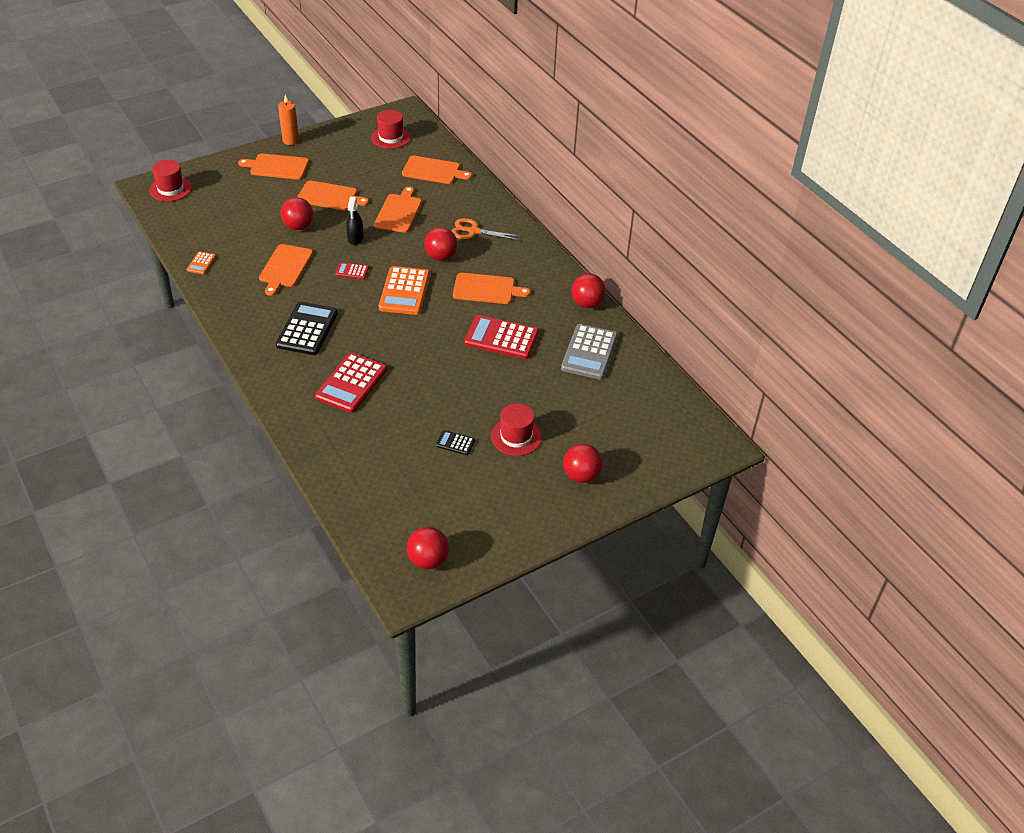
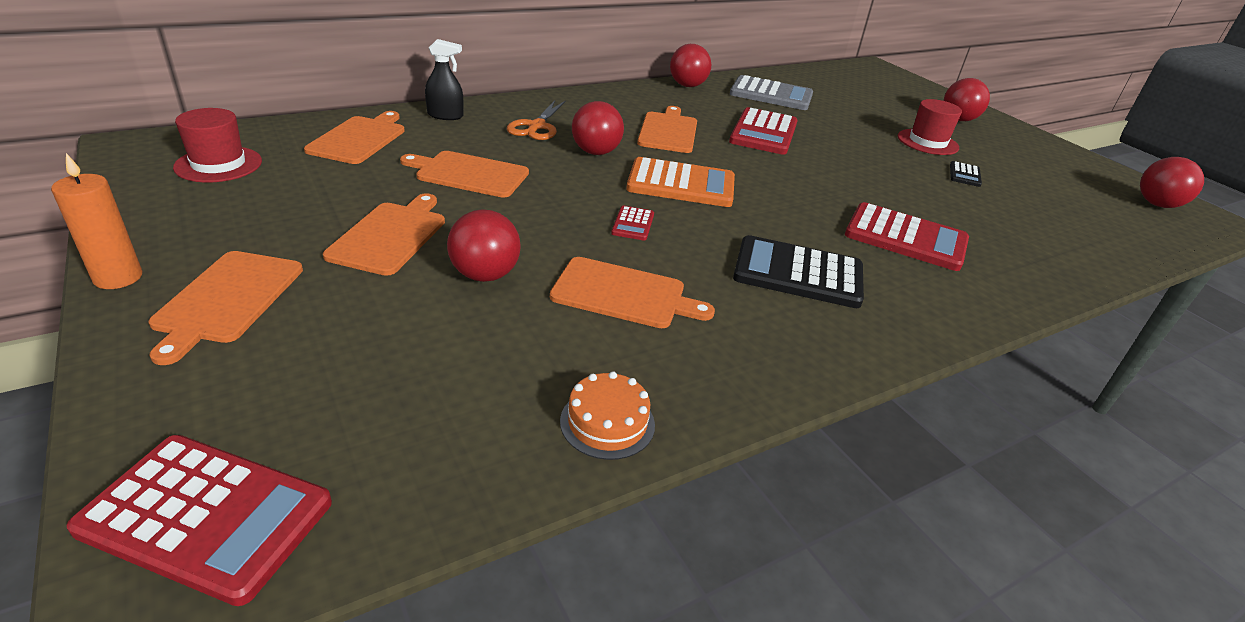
camera: 90 degrees left, 10 degrees down
(170, 189) = (206, 516): red hat -> red calculator
(201, 263) = (607, 422): orange calculator -> orange cake
(355, 238) = (537, 216): black spray bottle -> black spray bottle (445, 115)

